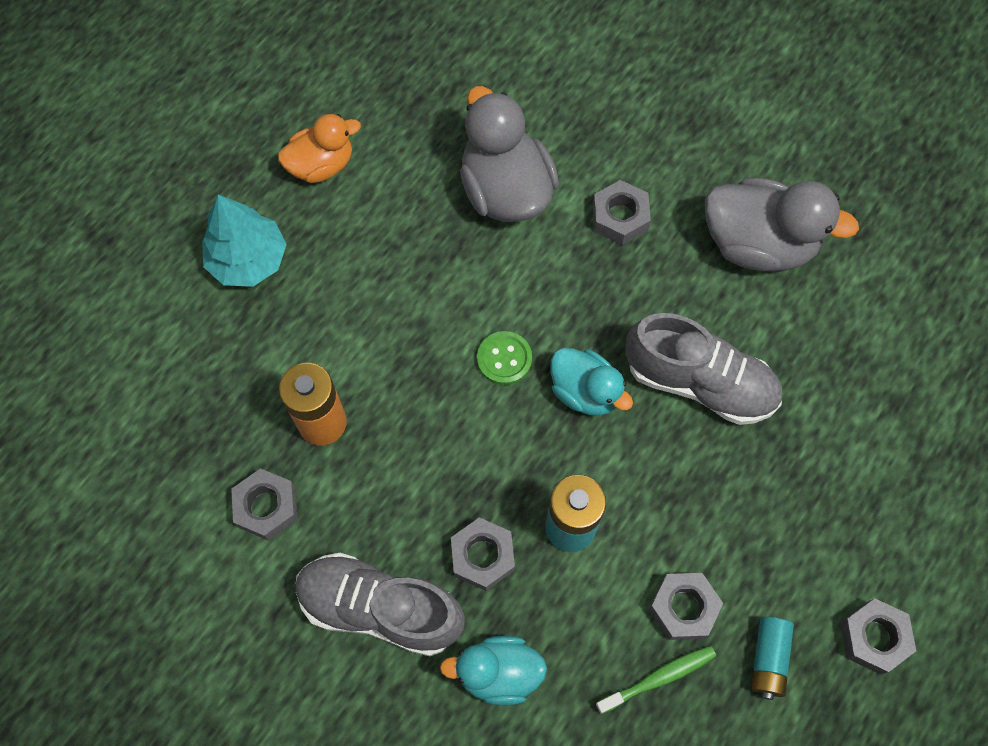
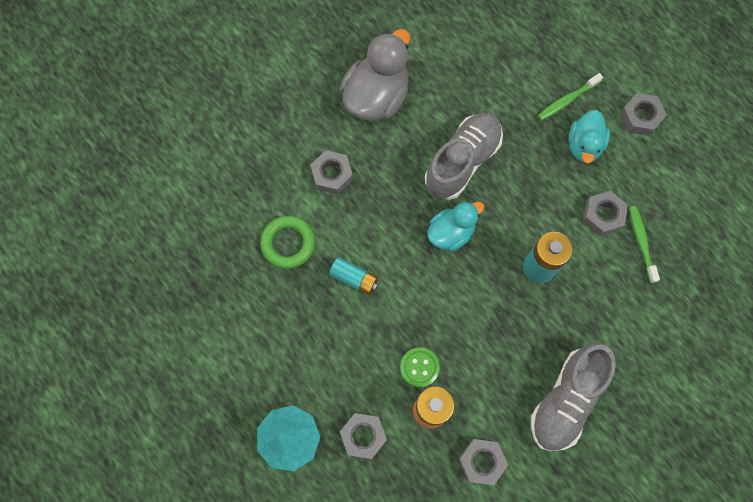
camera: 75 degrees left, 5 degrees up
(321, 165) = (227, 368): orange duck -> none
(482, 556) = (546, 326): grey nut -> grey nut (363, 436)
(498, 673) = (621, 336): turquoise duck -> turquoise duck (584, 145)
(504, 359) = (415, 277): green button -> green button (419, 367)
(505, 190) = (288, 243): grey duck -> green ring
(768, 659) = (642, 178): turquoise battery -> turquoise battery (354, 278)
(857, 514) = (567, 100): none -> green toothbrush

